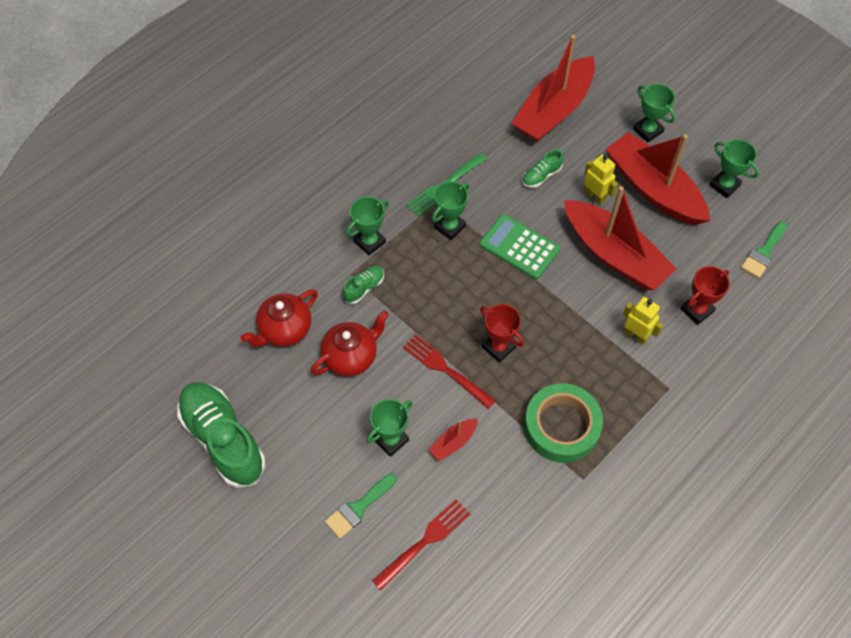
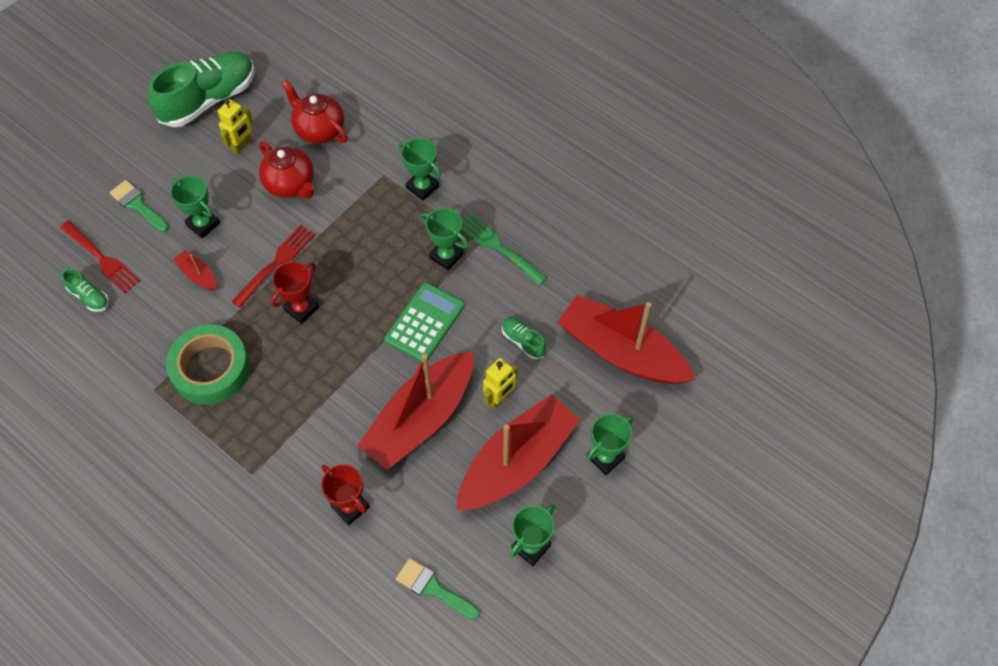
camera: 85 degrees right, 0 degrees up
(364, 288) = (367, 187): green shoe -> green shoe (89, 297)
(635, 335) = (317, 440): yellow robot -> yellow robot (242, 145)

